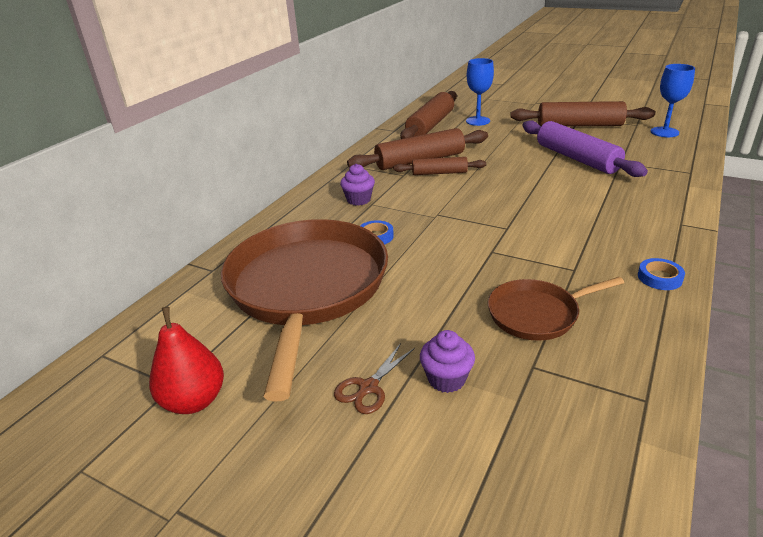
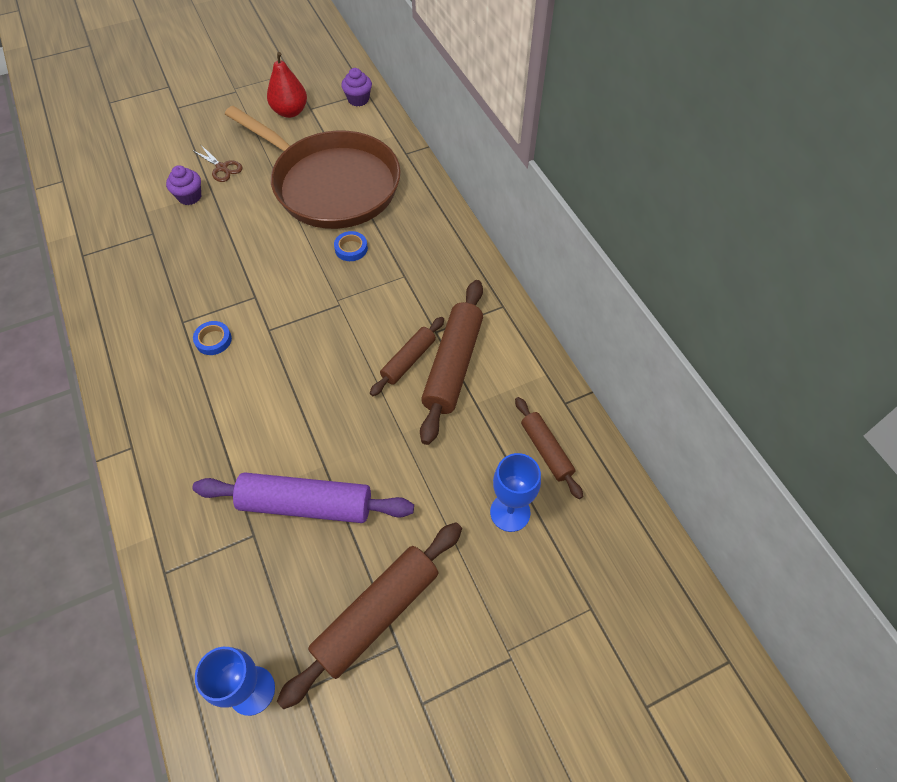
camera: 125 degrees right, 25 degrees up
(358, 200) = (421, 272): purple cupcake -> purple cupcake (358, 99)
(368, 387) = (222, 168): brown scissors -> brown scissors turned 150 degrees clockwise
(430, 125) = (546, 450): brown rolling pin -> brown rolling pin, size x0.58
(537, 314) = (177, 266): brown pan -> none
(659, 277) = (117, 358): blue tape -> blue tape (213, 340)

